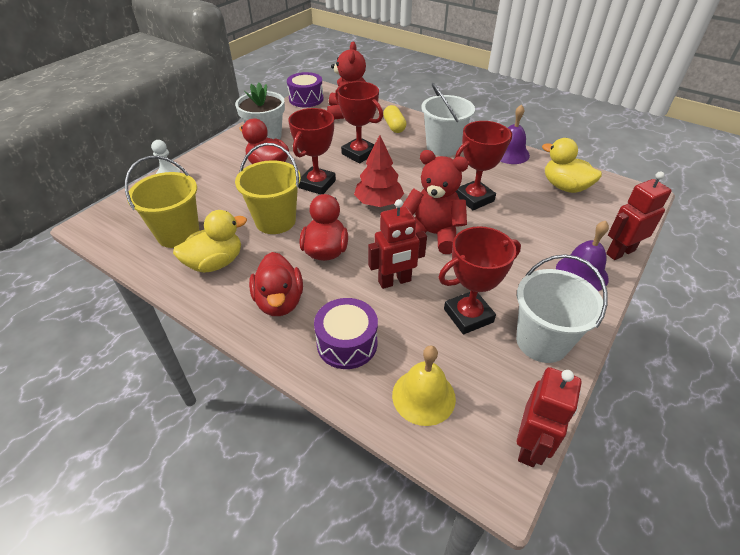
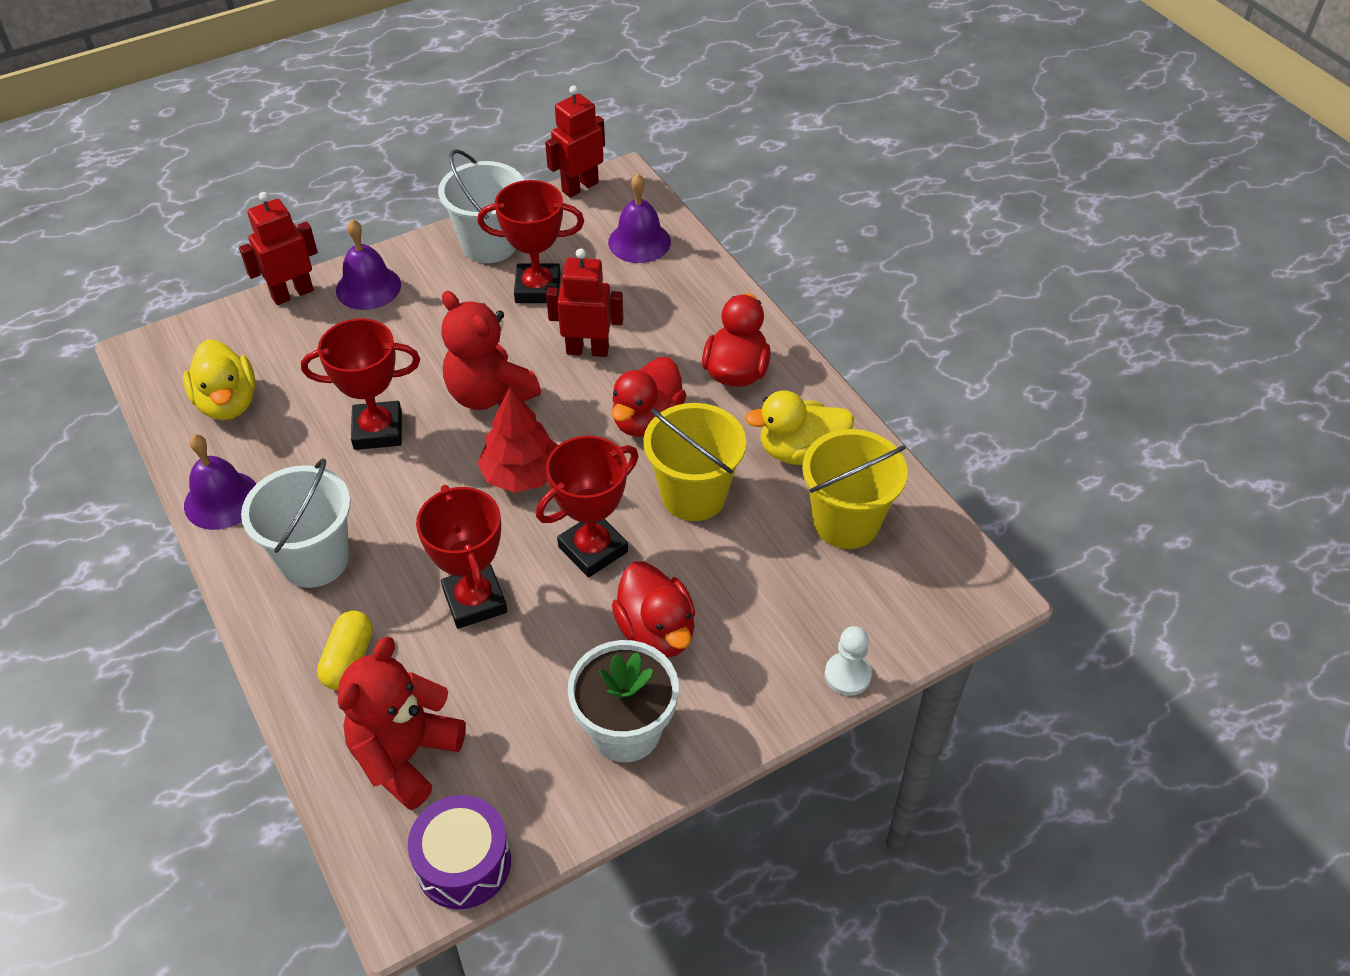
camera: 155 degrees left, 5 degrees up
(347, 343) = (683, 305): purple drum -> none
(423, 396) = (639, 242): yellow bell -> purple bell
(620, 252) = (292, 293): red robot -> red robot turned 150 degrees clockwise

